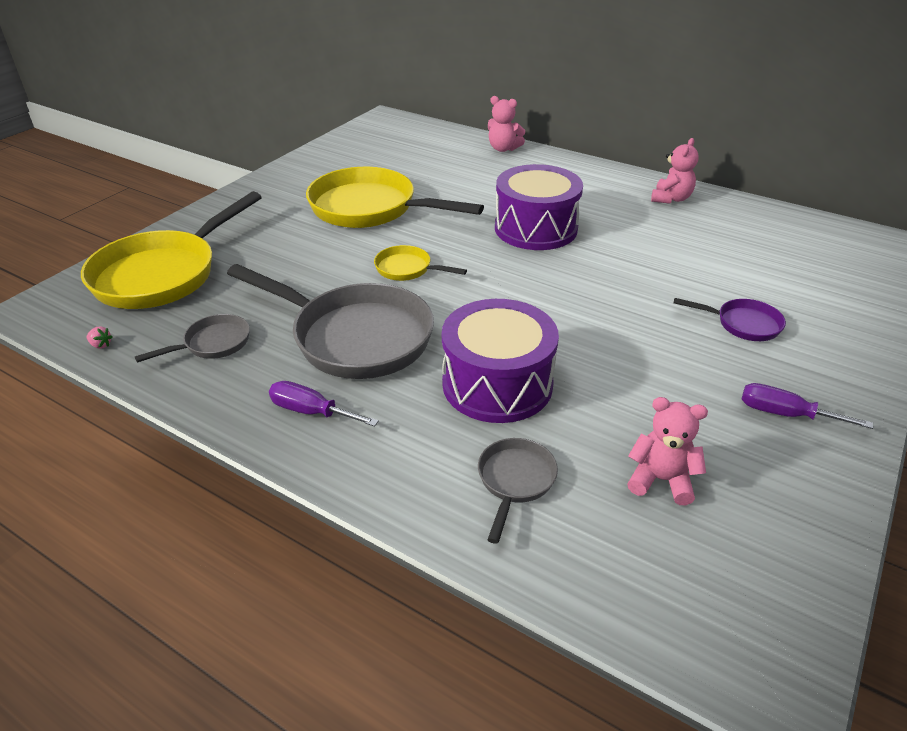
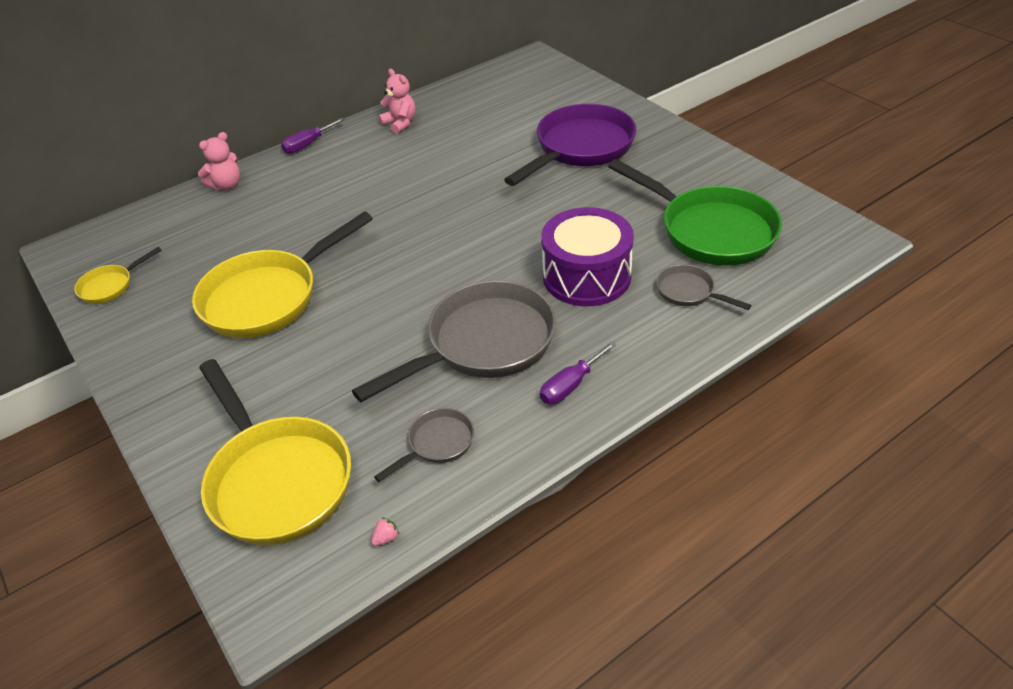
camera: 65 degrees left, 5 degrees up
(213, 344) = (437, 444): grey pan -> grey pan turned 60 degrees clockwise
(407, 269) = (399, 292): yellow pan -> yellow pan (110, 286)
(535, 228) = (389, 203): purple drum -> none
(661, 480) = (710, 230): pink teddy bear -> green pan
(743, 324) = (580, 148): purple pan -> purple pan, size x2.15
(785, 414) = (674, 165): purple screwdriver -> purple screwdriver (308, 144)

